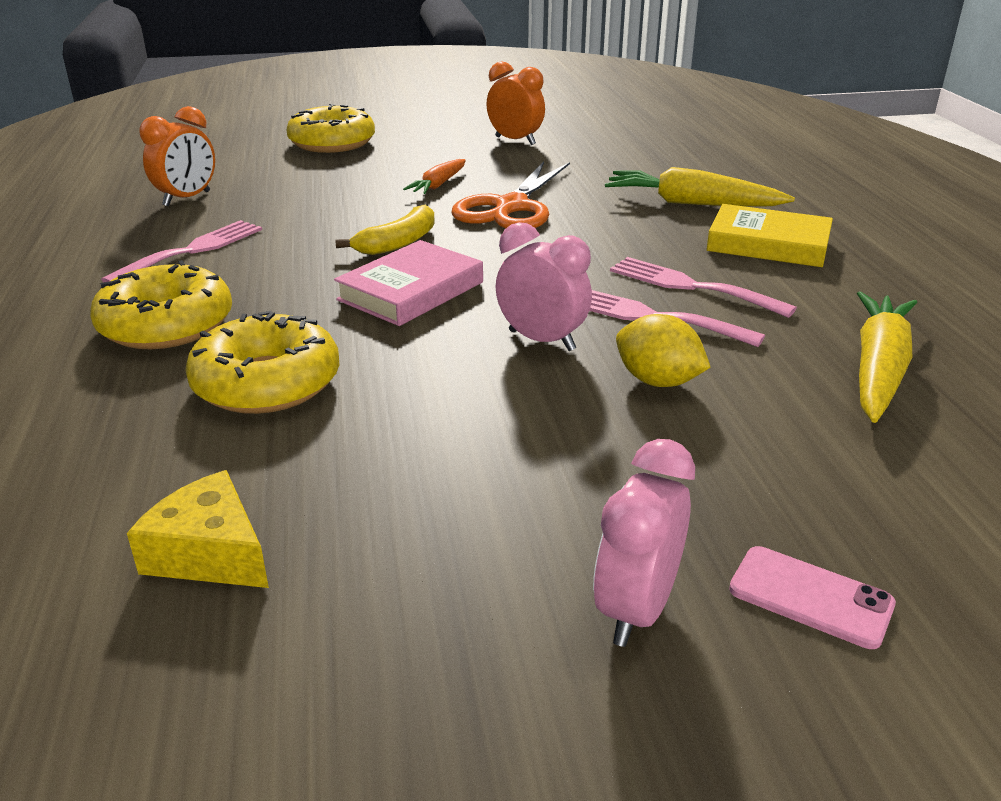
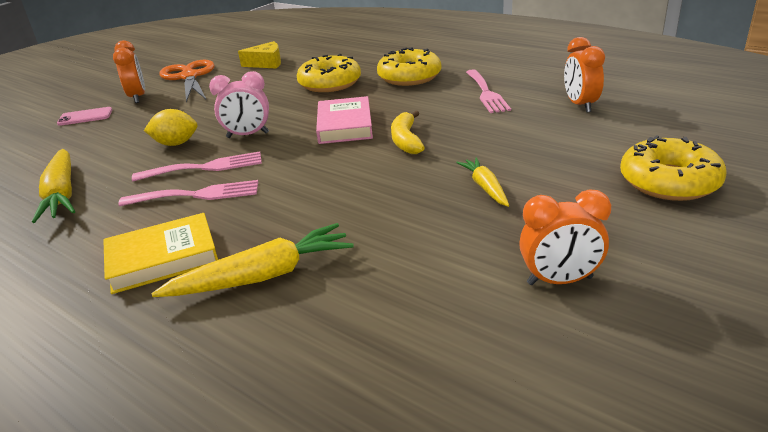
camera: 140 degrees right, 0 degrees up
(438, 184) = (485, 187): orange carrot -> yellow carrot
(511, 207) = (395, 195): orange scissors -> orange scissors (189, 77)
(636, 609) = (137, 97): pink clock -> orange clock

